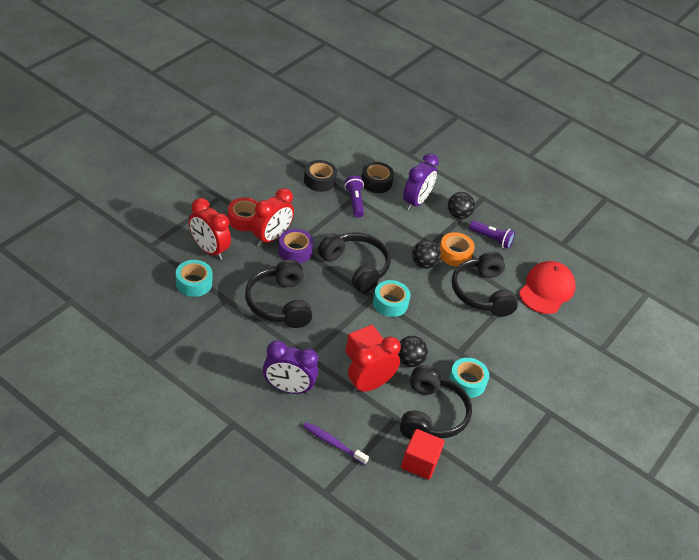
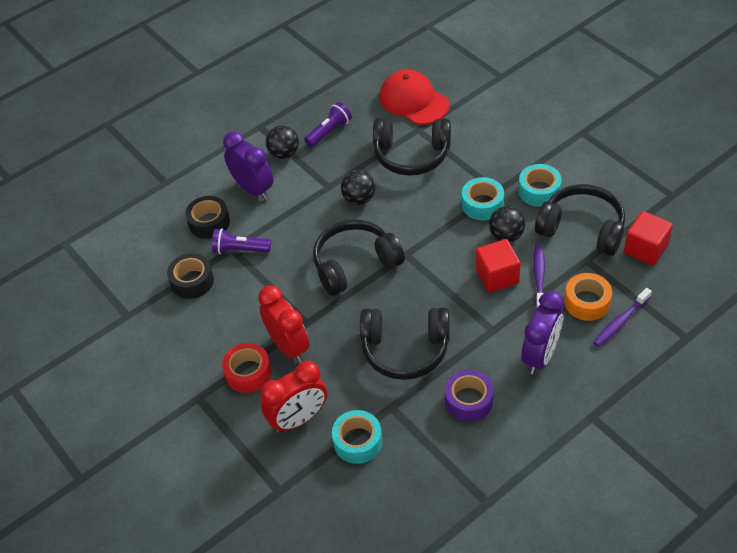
camera: 65 degrees left, 5 degrees up
(295, 251) = (317, 323): purple tape -> purple tape (469, 400)
(369, 385) = (539, 277): red clock -> purple toothbrush
(390, 303) = (417, 239): turquoise tape -> turquoise tape (482, 204)
(455, 254) = (348, 168): orange tape -> orange tape (587, 302)

